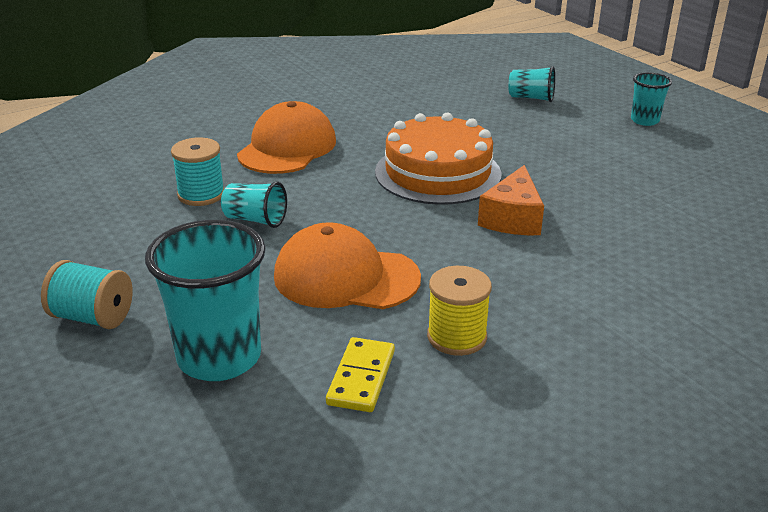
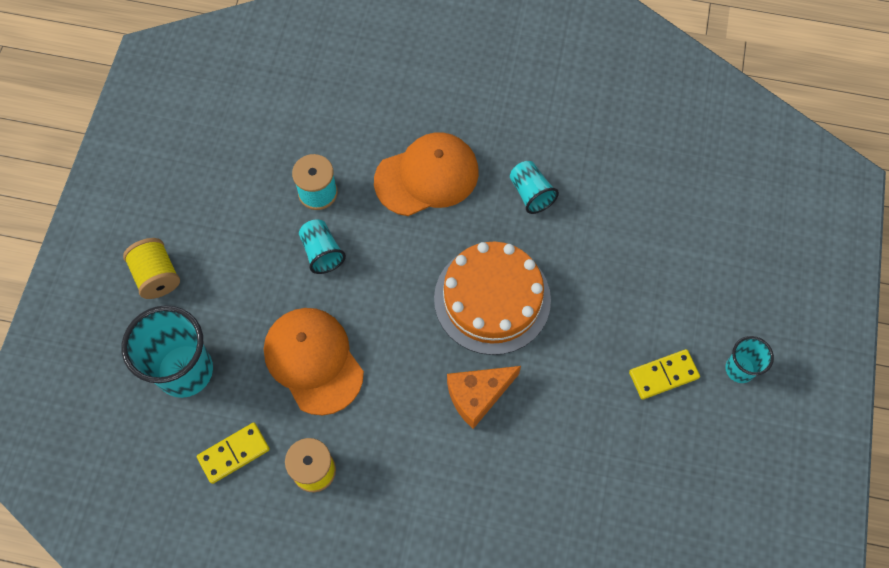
camera: 45 degrees right, 35 degrees up
(93, 317) = (157, 276): turquoise spool -> yellow spool
(531, 98) = (690, 257): turquoise cup -> turquoise cup (531, 193)
(610, 144) = (663, 375): none -> yellow domino

